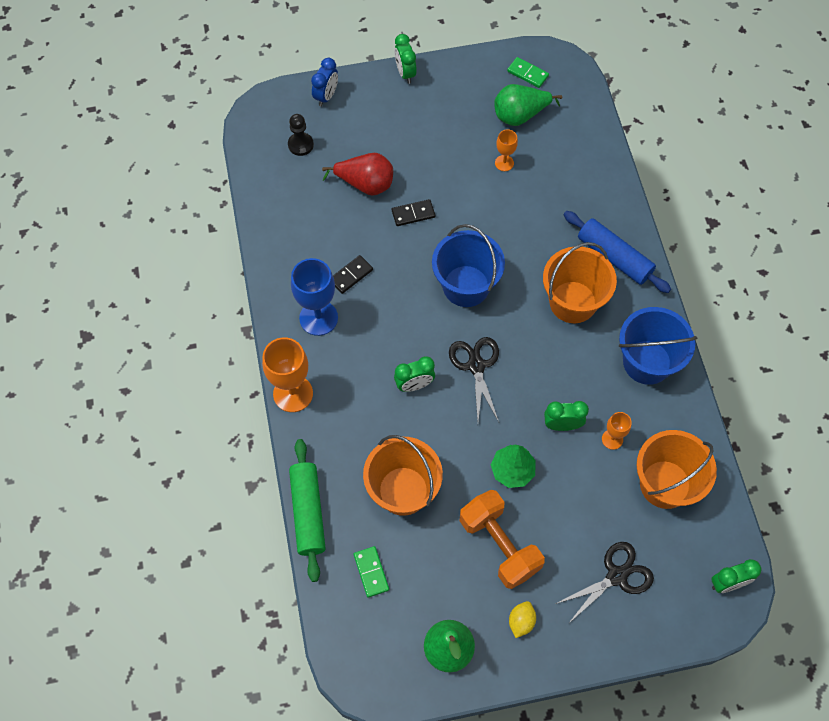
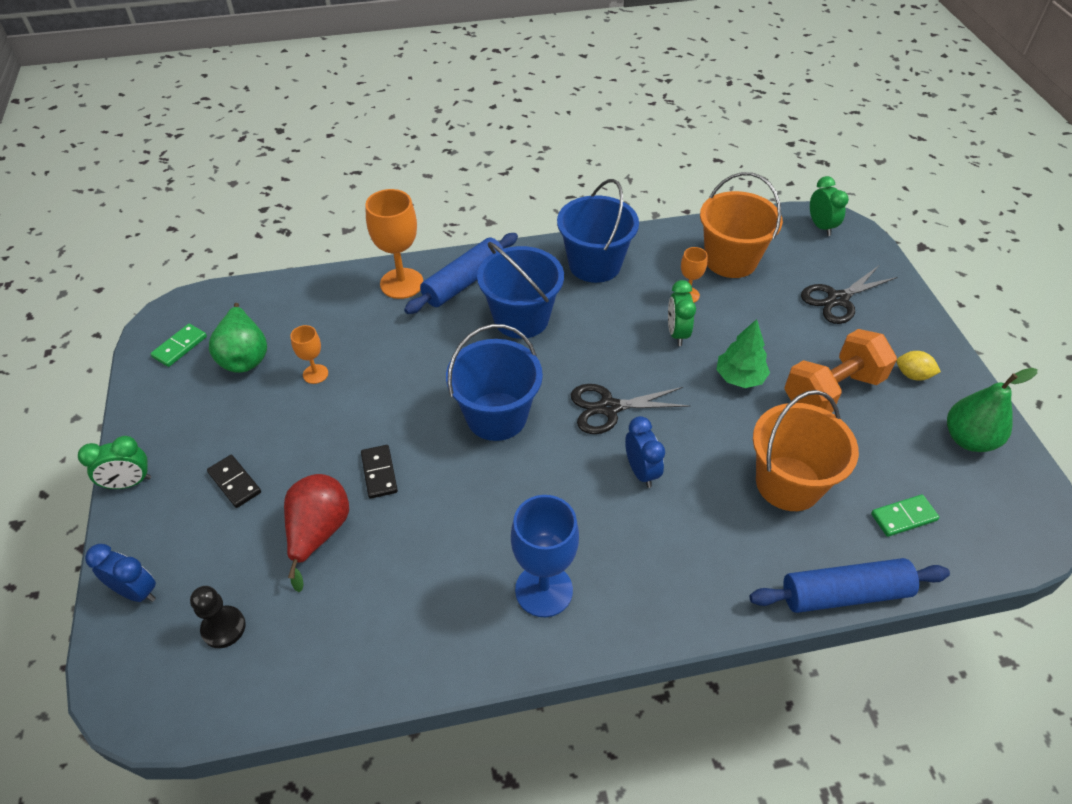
camera: 90 degrees left, 15 degrees down
(293, 393) = (669, 621): orange goblet -> orange goblet (402, 283)
(308, 512) = (844, 593): green rolling pin -> blue rolling pin
(351, 275) = (474, 548): black domino -> black domino (235, 482)
(414, 385) = (641, 471): green clock -> blue clock
(573, 302) = (521, 318): orange bucket -> blue bucket
(616, 576) = (838, 299): black scissors -> black scissors turned 90 degrees counterclockwise

